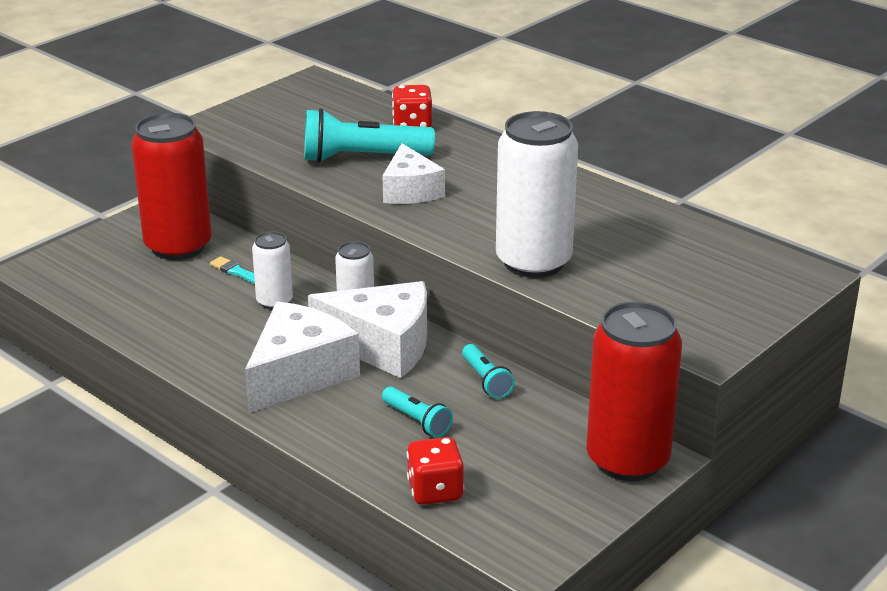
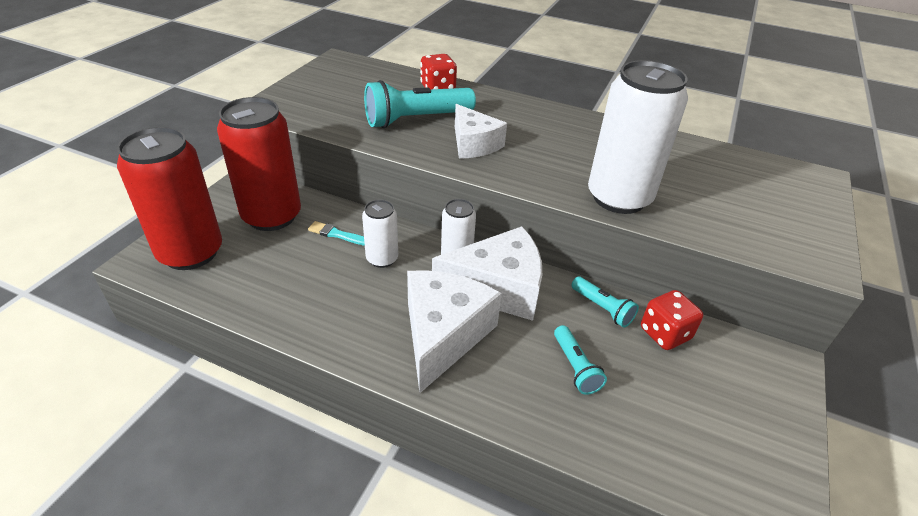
camera: 20 degrees left, 10 degrees up
(417, 421) = (575, 367): turquoise flashlight -> turquoise flashlight turned 45 degrees clockwise
(435, 491) = (644, 452): red dice -> red dice (665, 334)
(627, 460) = (768, 370): red can -> red can (191, 253)

